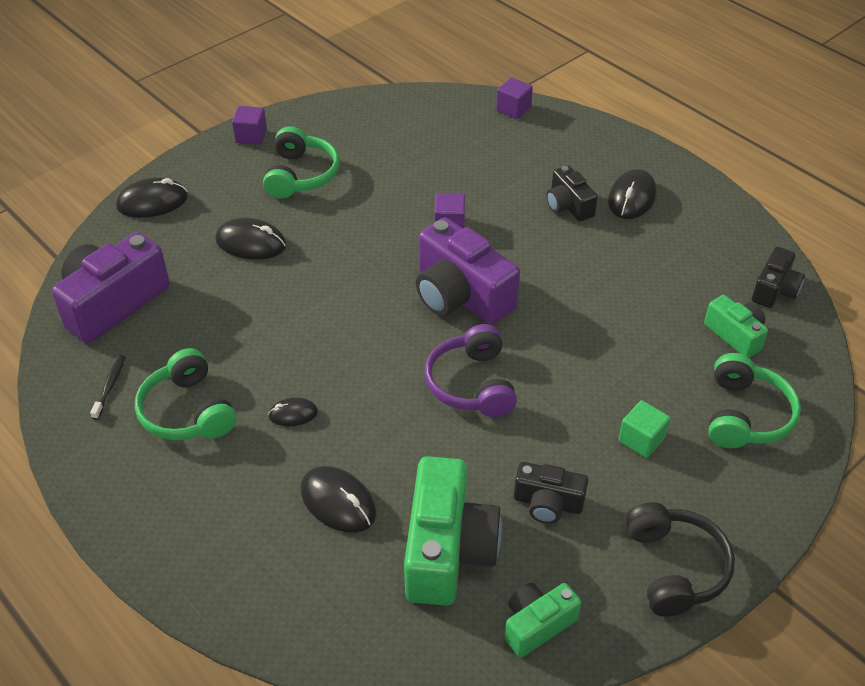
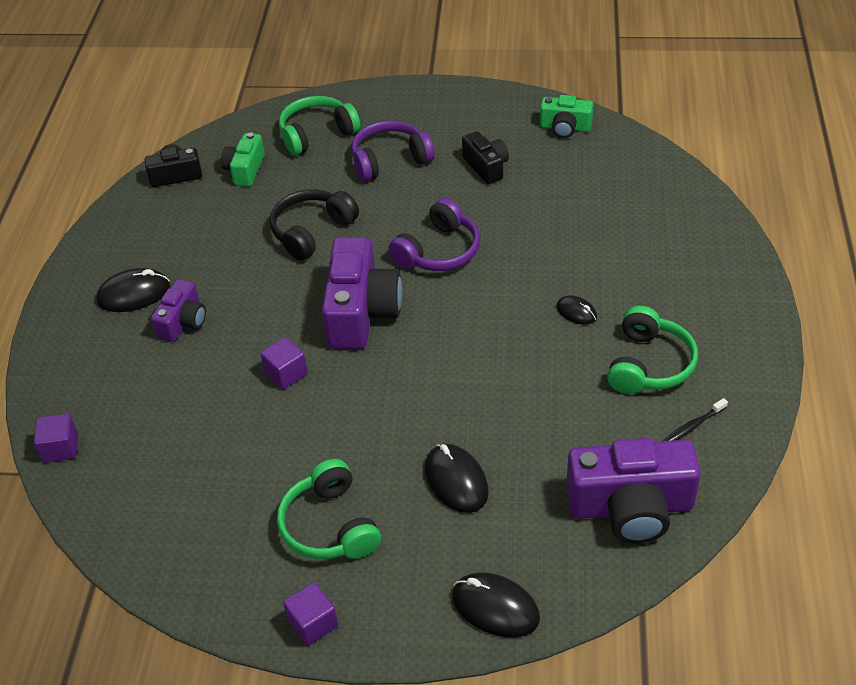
camera: 130 degrees left, 0 degrees up
(301, 175) = (330, 526): green headphones -> green headphones turned 75 degrees counterclockwise
(338, 502) = (605, 243): black mouse -> none
(447, 549) = (569, 182): green camera -> none
(568, 205) = (183, 322): black camera -> purple camera
(641, 439) = (390, 160): green cube -> purple headphones
(674, 567) = (465, 106): black headphones -> black headphones (312, 231)

